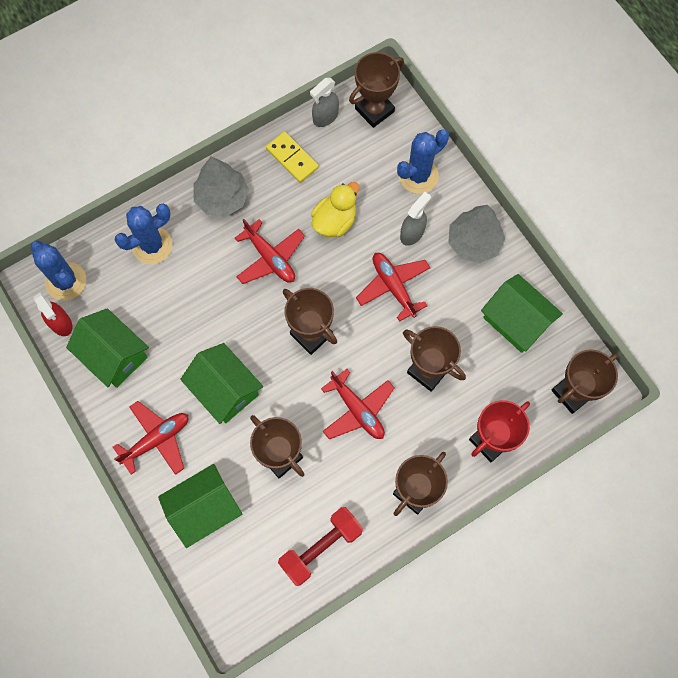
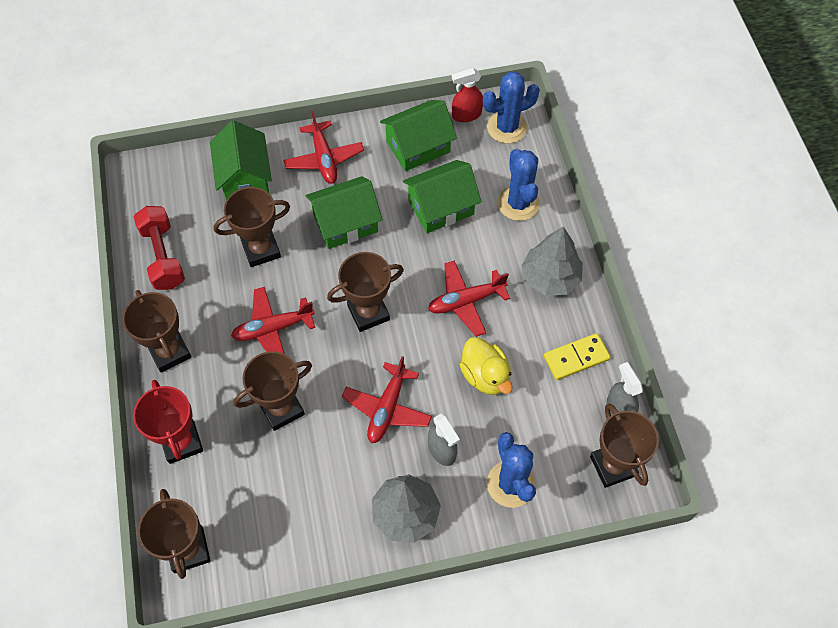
camera: 110 degrees right, 10 degrees down
(393, 287) = (387, 408): red plane -> red plane turned 120 degrees clockwise
(516, 321) = (295, 522): green house -> green house (441, 207)

